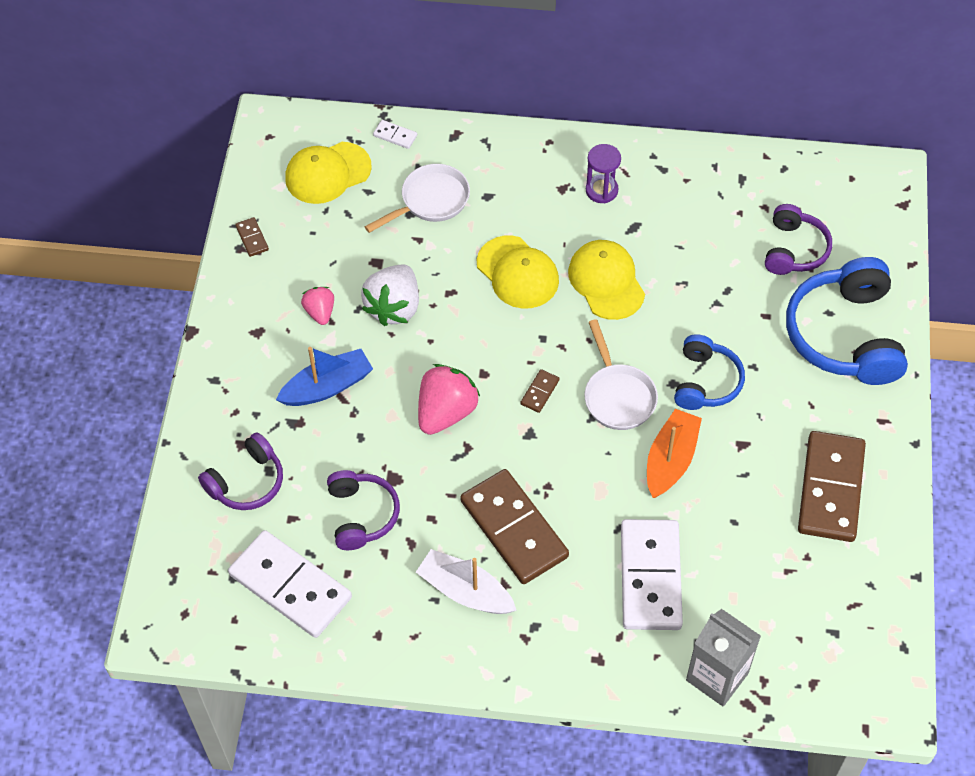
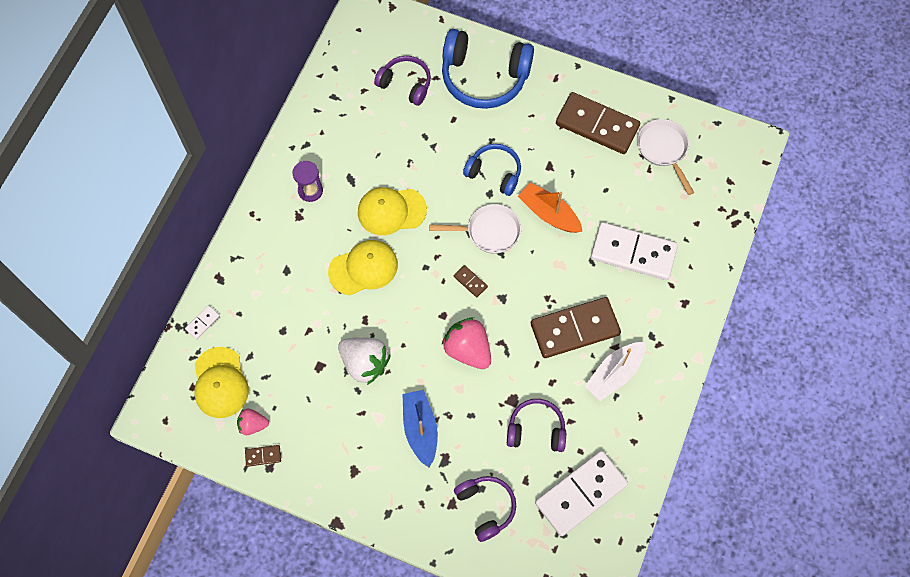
camera: 75 degrees left, 10 degrees up
(320, 312) = (351, 419): pink strawberry -> pink strawberry (253, 425)
(430, 201) = (276, 312): white pan -> white pan (663, 150)
(717, 676) = (713, 235): grey carton -> none

